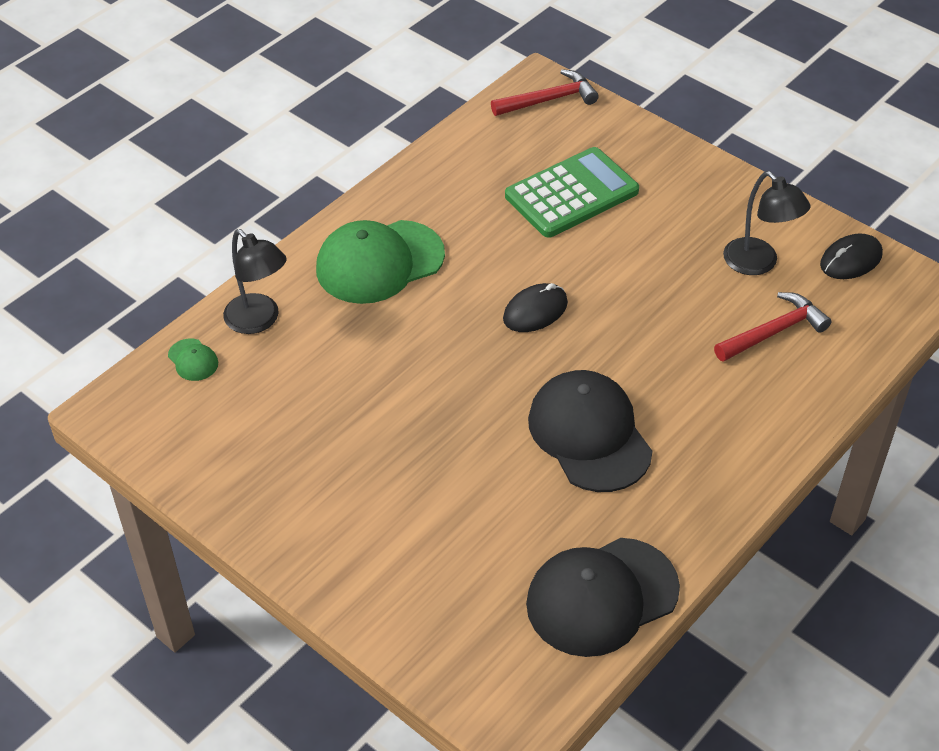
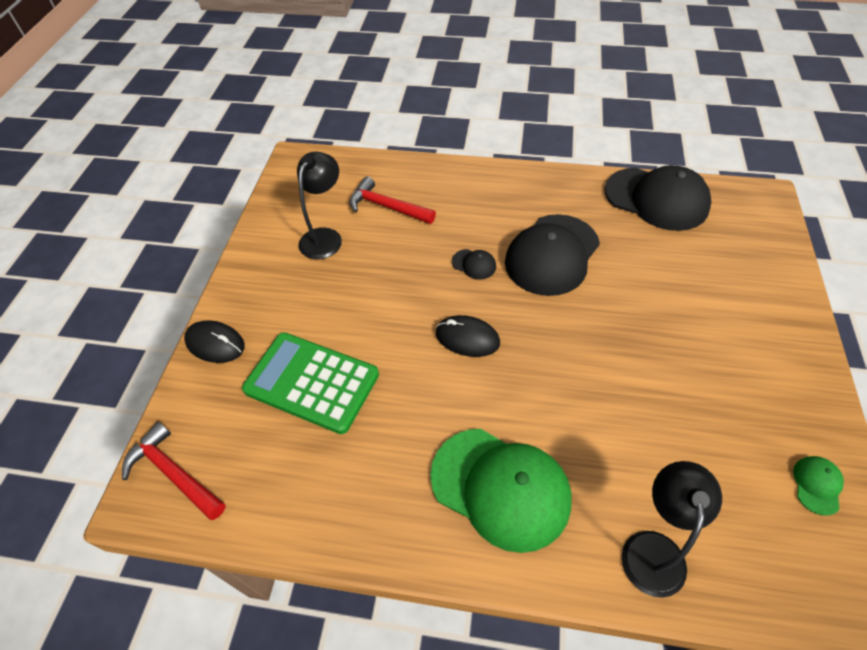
camera: 120 degrees left, 5 degrees up
(193, 360) = (748, 576): green cap -> green cap (817, 485)
(626, 362) = (474, 264): none -> black cap
(851, 260) = (291, 196): black mouse -> black mouse (215, 343)

